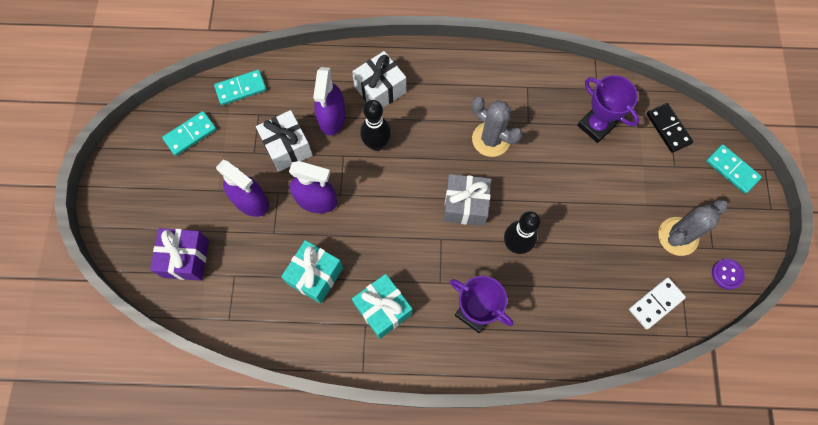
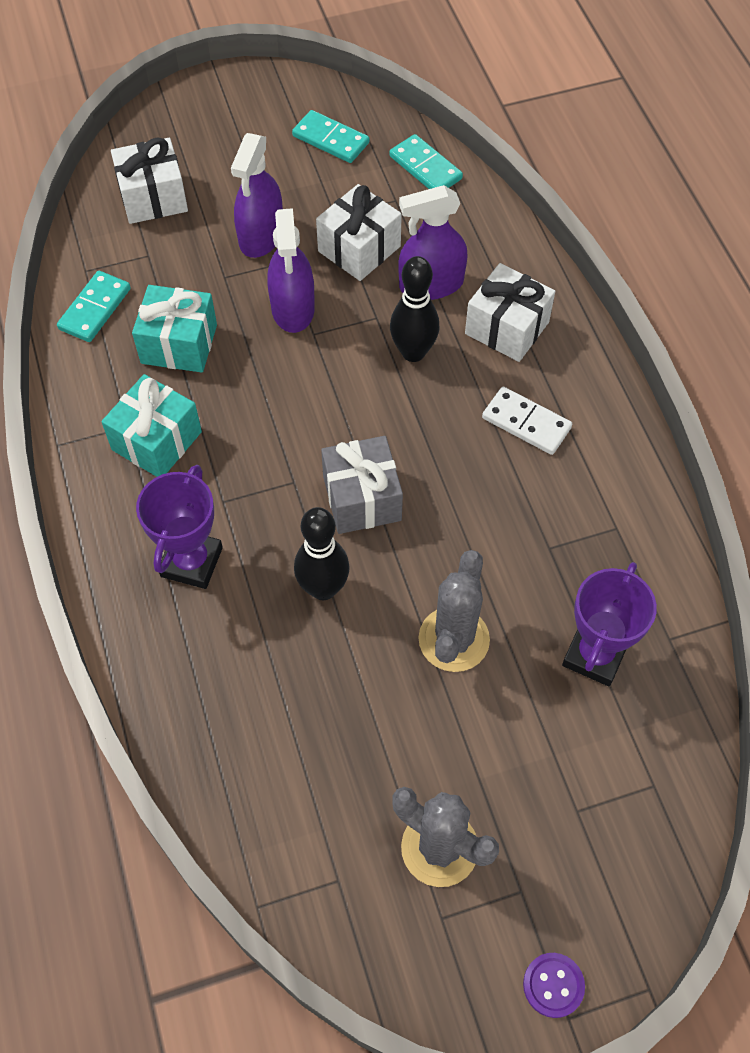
camera: 70 degrees right, 10 degrees down
(186, 258) = (153, 197): purple gift -> white gift
(491, 139) = (492, 501): grey cactus -> grey cactus (454, 639)
(656, 303) = (298, 837): white domino -> white domino (526, 423)
(668, 128) = (649, 781): black domino -> none
(727, 274) = (399, 955): purple button -> purple button (553, 985)
(732, 170) = (618, 921): turquoise domino -> turquoise domino (95, 309)

